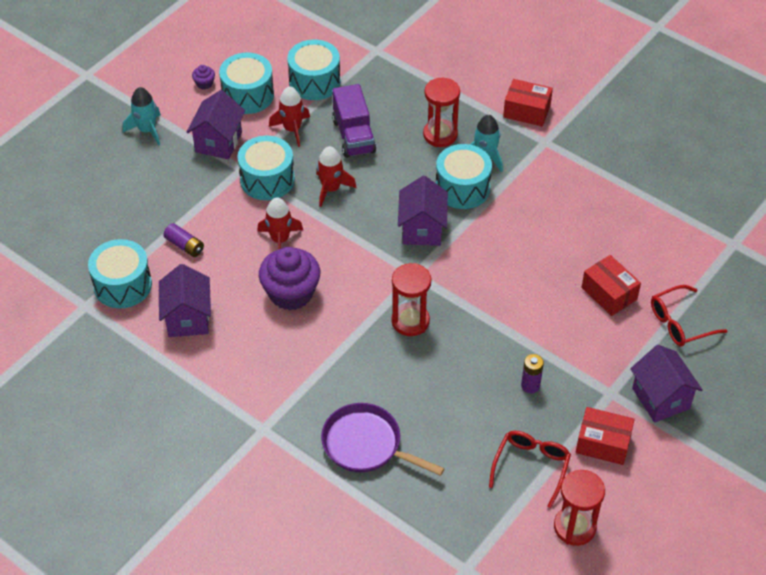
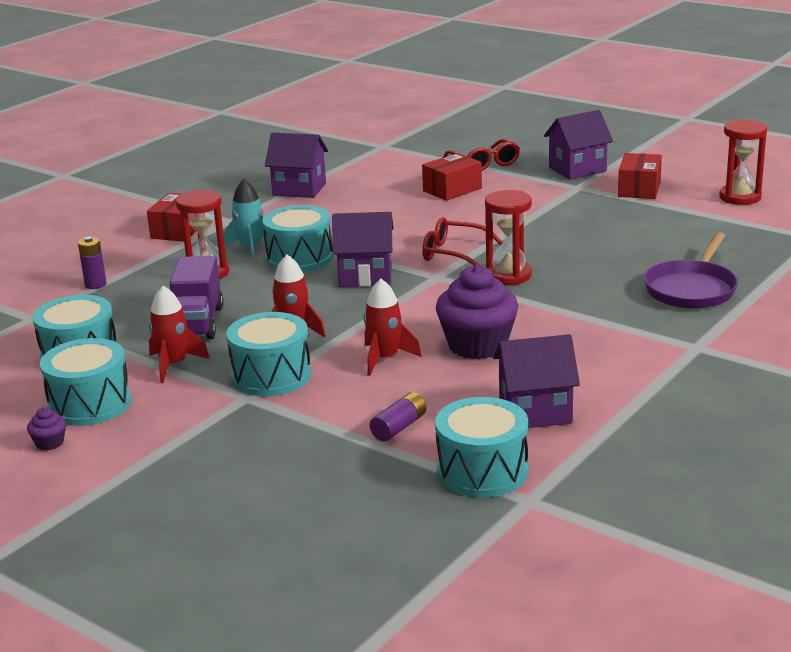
camera: 90 degrees left, 25 degrees down
(147, 130) = (144, 485): turquoise rocket -> none
(218, 142) = (187, 419): purple house -> purple house (299, 189)
(353, 136) = (197, 323): purple truck -> purple truck turned 105 degrees clockwise
(530, 385) = (581, 218): purple battery -> purple battery (95, 285)
(531, 466) = (680, 215): red glasses -> red glasses (453, 253)

